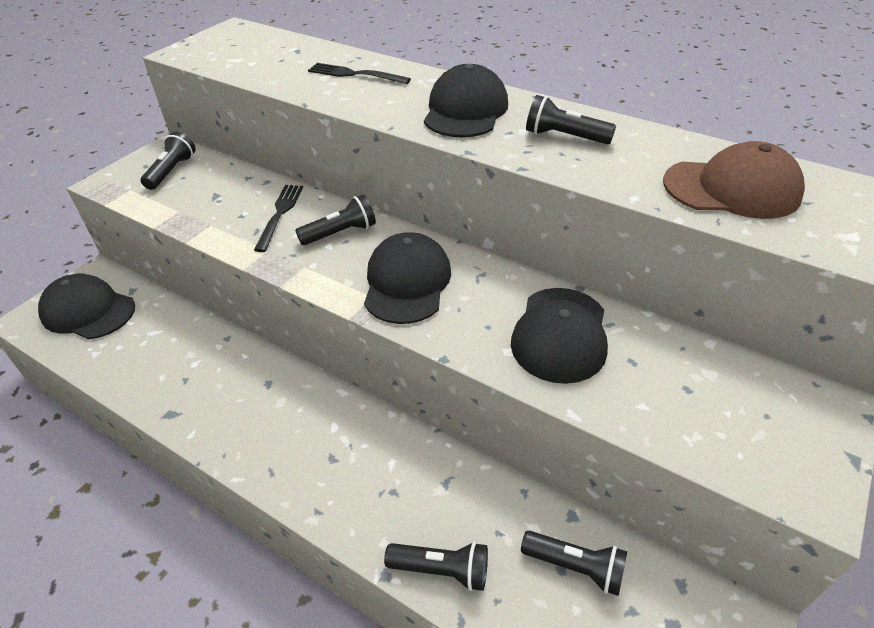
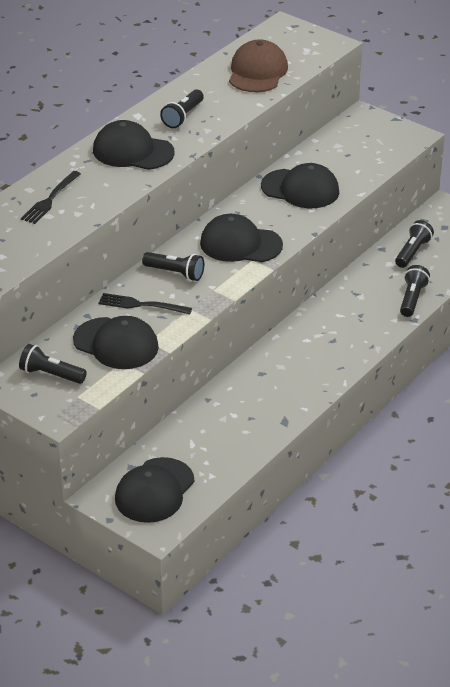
camera: 85 degrees left, 5 degrees down
(212, 204) = (116, 344): none -> black cap
(340, 233) = (175, 273): black flashlight -> black flashlight turned 135 degrees clockwise

